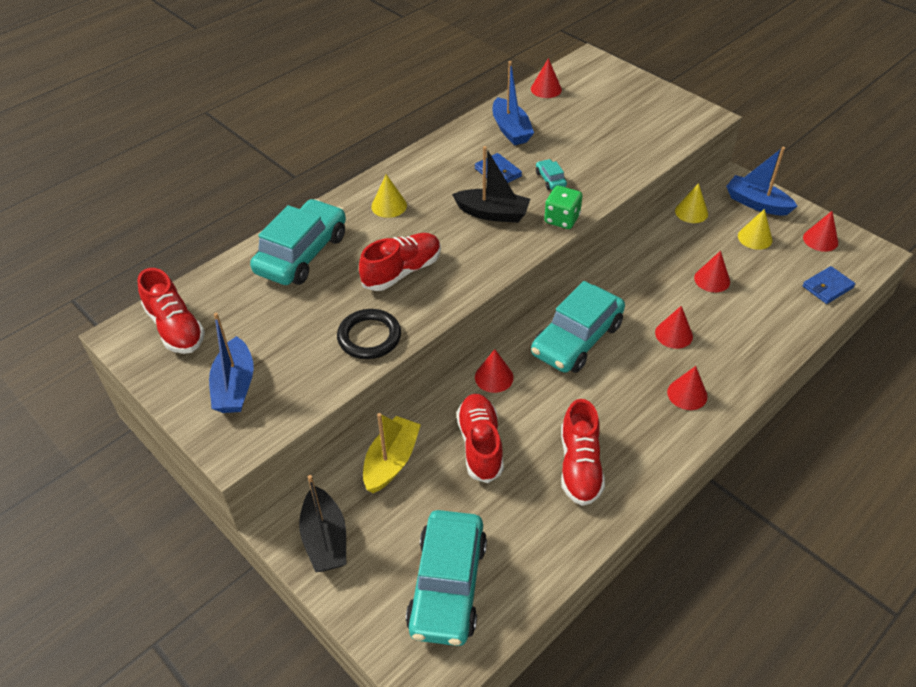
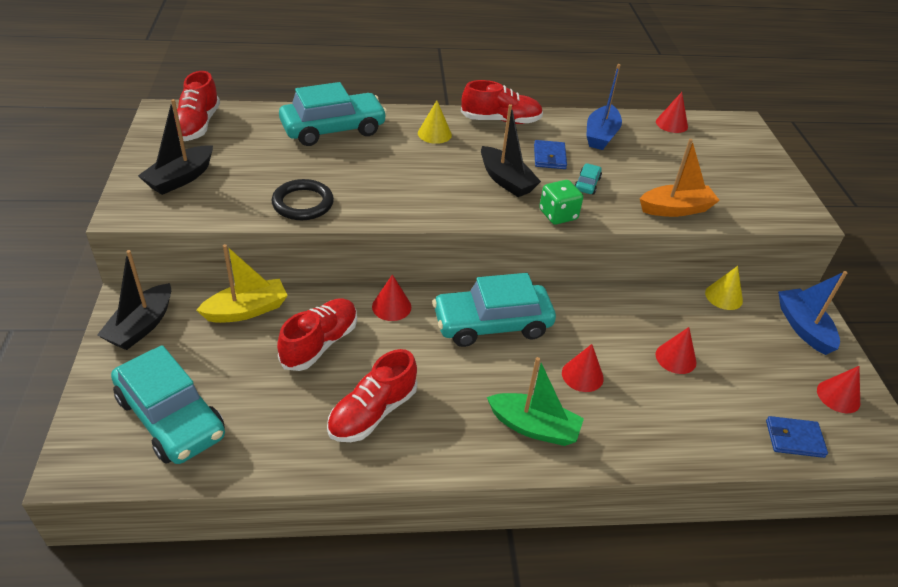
camera: 35 degrees right, 5 degrees down
(235, 386) = (180, 178): blue boat -> black boat
(402, 271) = (384, 178): red shoe -> red shoe (500, 120)
(448, 585) = (171, 417): turquoise car -> turquoise car turned 90 degrees counterclockwise
(628, 163) = (676, 209): none -> orange boat
(687, 394) = (534, 427): red cone -> green boat
(755, 238) = (765, 353): yellow cone -> none

